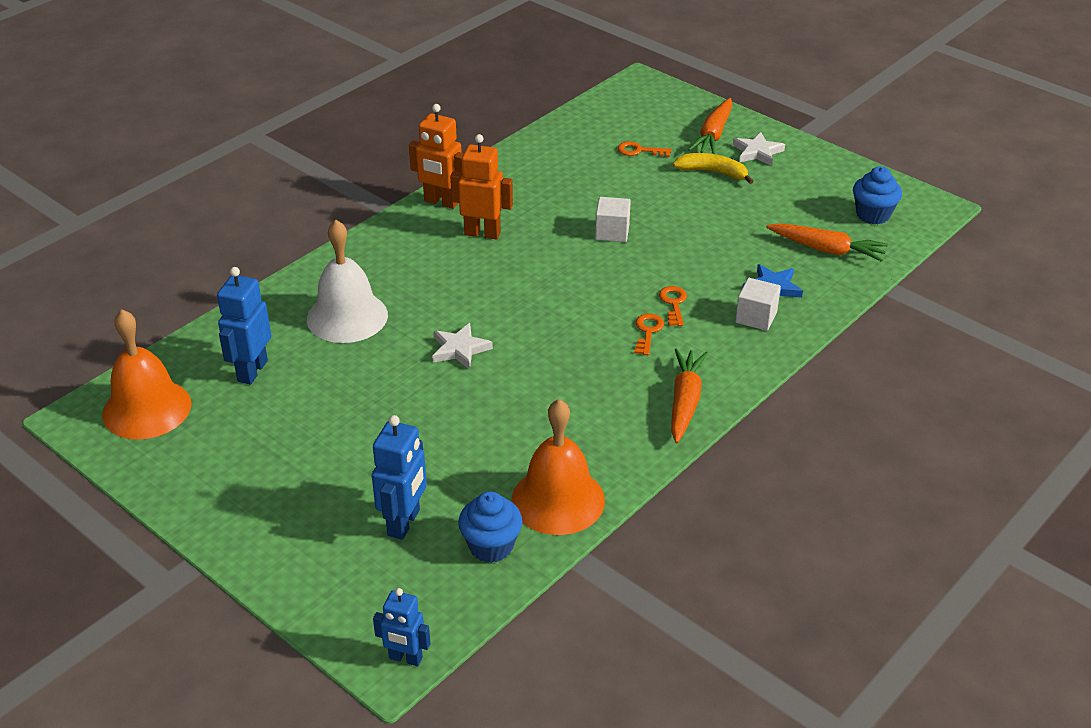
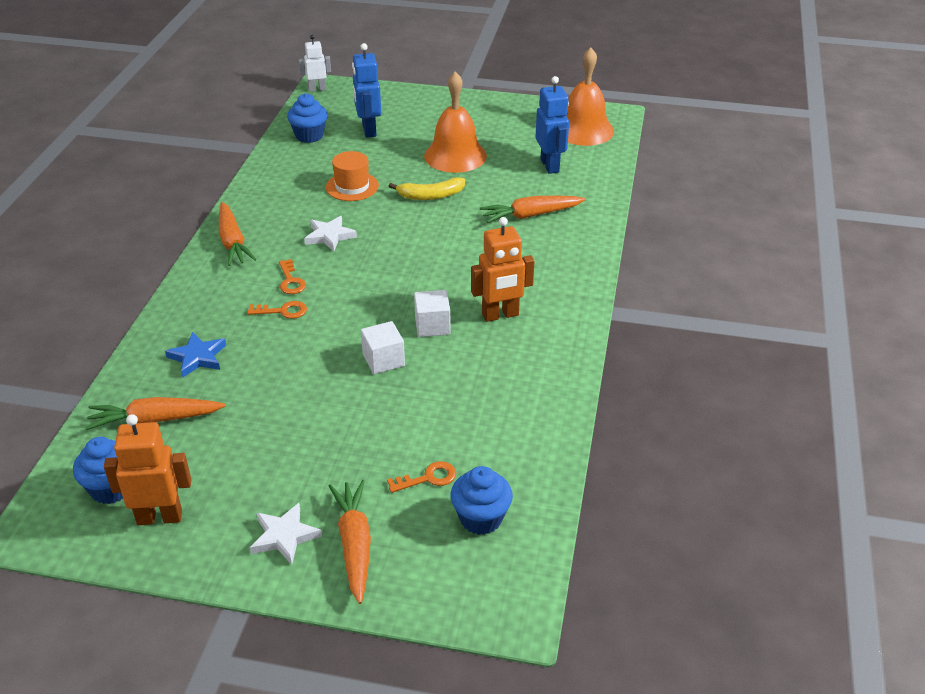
camera: 150 degrees right, 0 degrees up
(347, 317) = (531, 215): white bell -> orange carrot
(405, 658) = (317, 89): blue robot -> white robot
(441, 202) = (569, 332): orange robot -> orange robot (159, 517)
(460, 349) = (426, 222): white star -> white star (329, 236)
(501, 430) = (352, 186): none -> orange hat
(558, 500) = (286, 165): orange bell -> orange bell (455, 156)
(622, 122) = (481, 518): none -> blue cupcake
(673, 303) = (282, 311): orange key -> orange key turned 60 degrees counterclockwise
(713, 172) = (324, 479): yellow banana -> yellow banana (431, 196)
(756, 317) = (203, 324): white cube -> white cube (432, 326)

